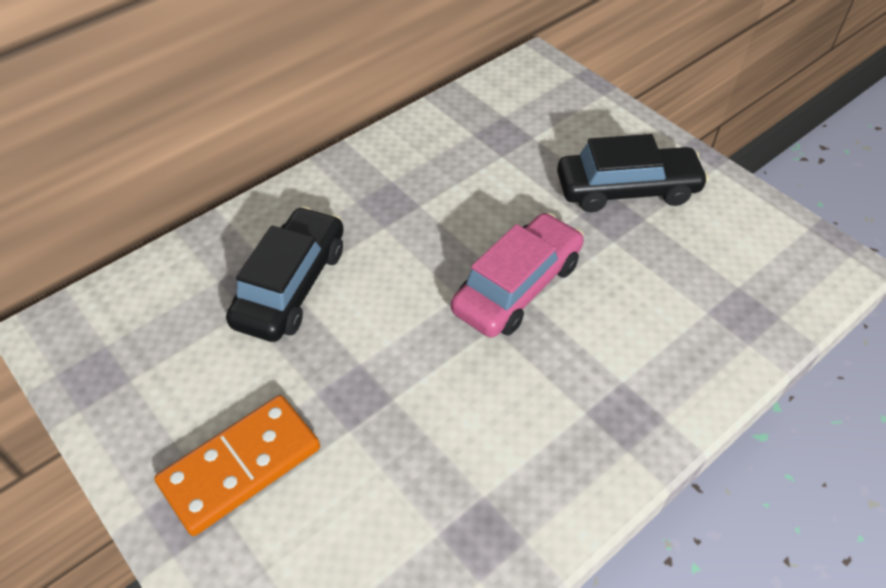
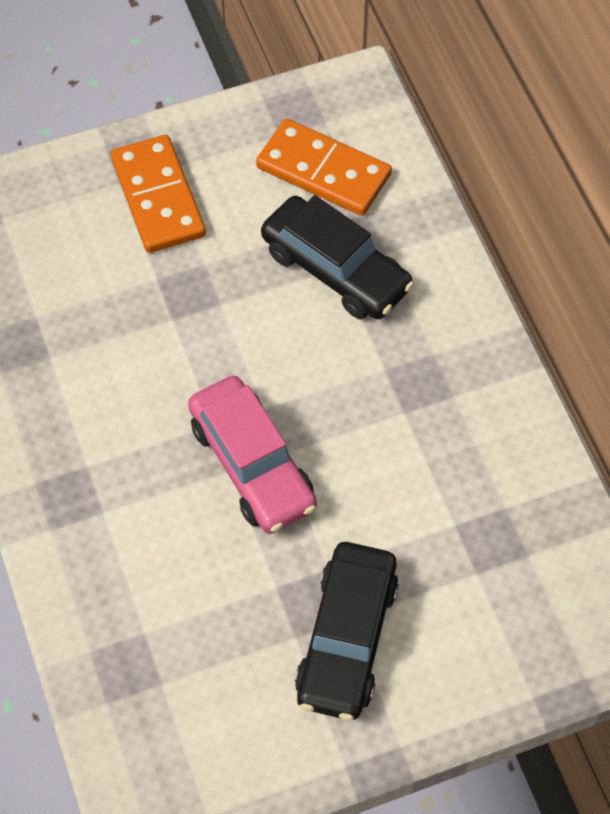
camera: 110 degrees right, 10 degrees up
(173, 327) = (323, 171): none -> orange domino

